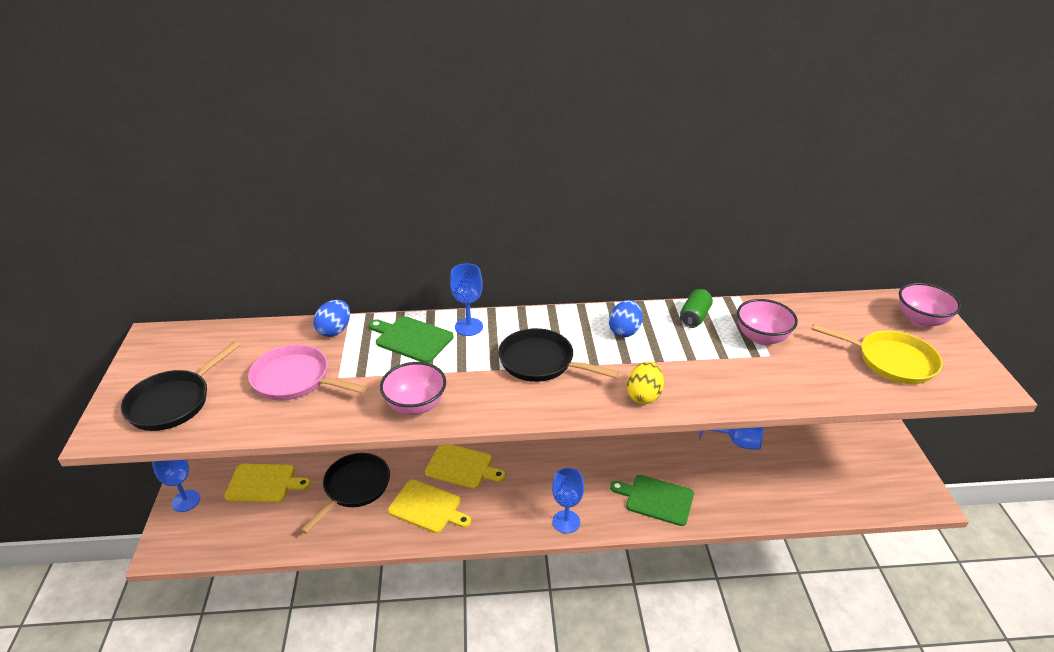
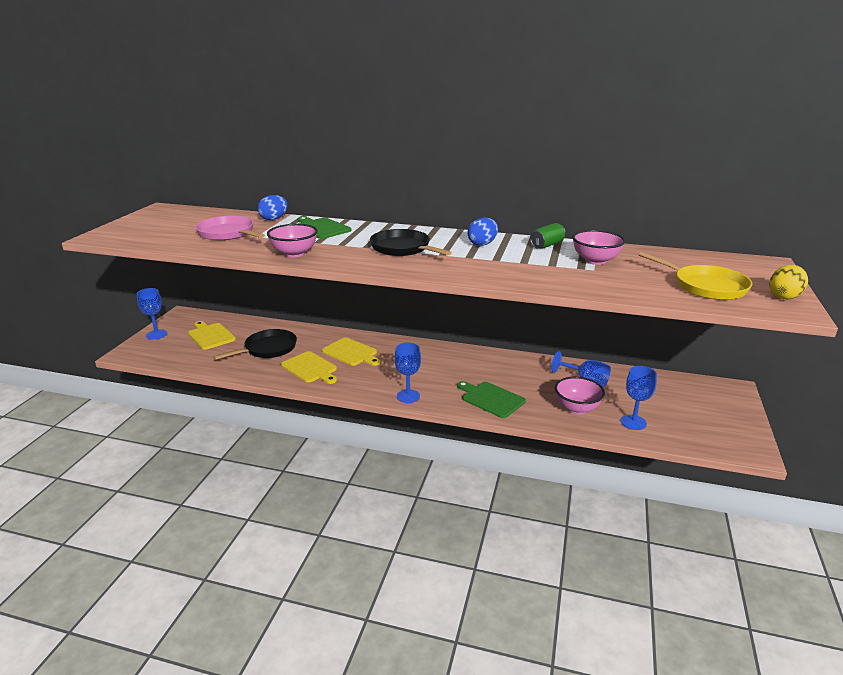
camera: 20 degrees right, 10 degrees down
(173, 402) = (146, 232): black pan -> none
(264, 483) = (211, 335): yellow cutting board -> yellow cutting board turned 150 degrees counterclockwise
(469, 327) = (366, 228): blue goblet -> blue goblet (633, 422)
(644, 395) = (466, 272): yellow egg -> yellow egg (784, 296)
(920, 320) = (758, 271): pink bowl -> pink bowl (577, 408)

